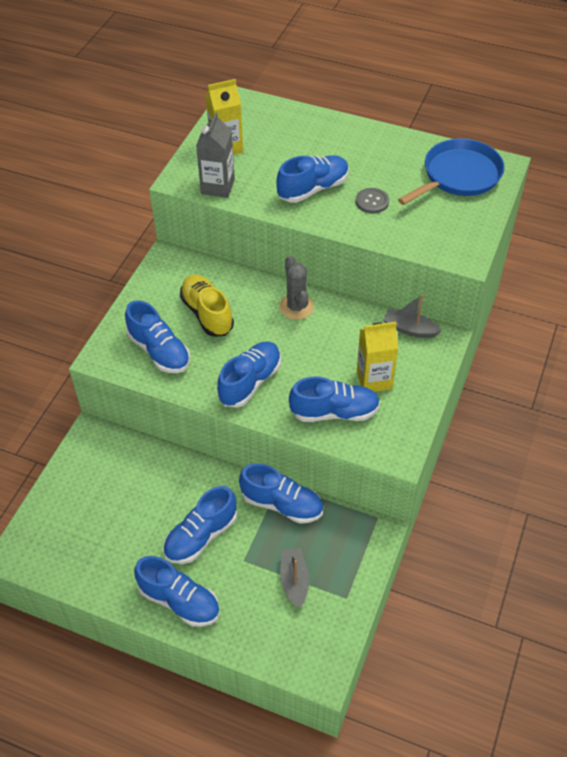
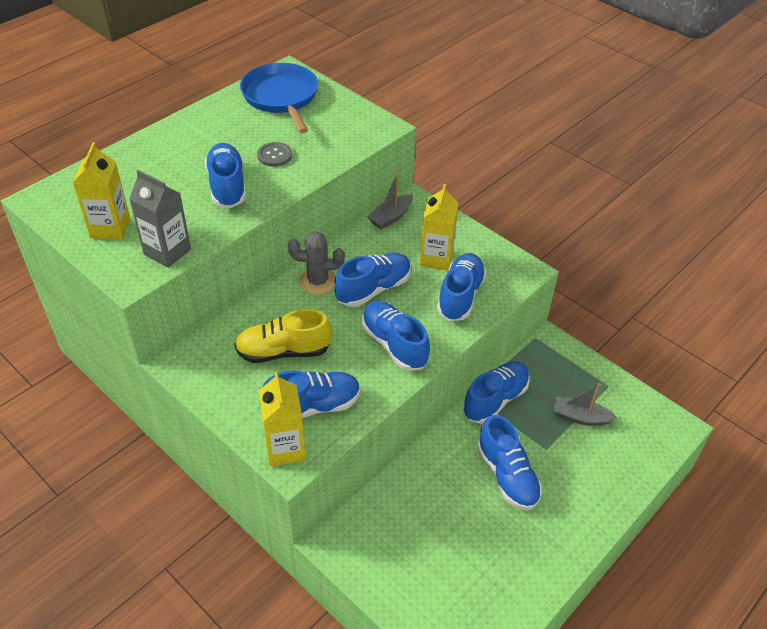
camera: 70 degrees left, 5 degrees down
(113, 349) = (285, 449): none -> yellow carton
(179, 601) = (575, 516): blue shoe -> blue shoe (373, 289)

